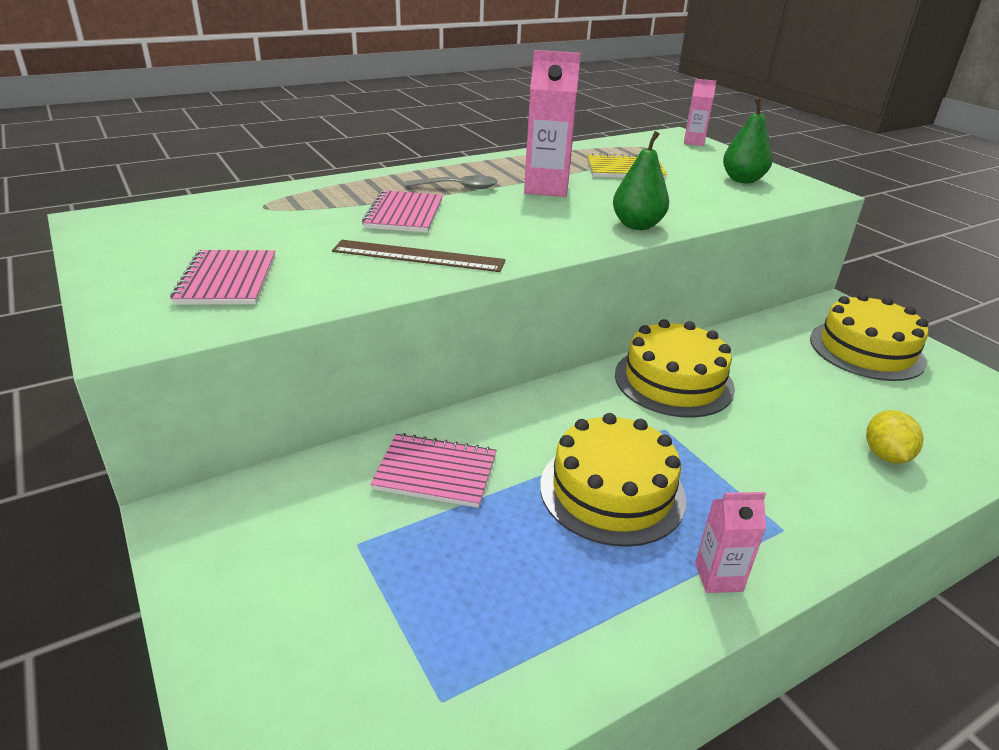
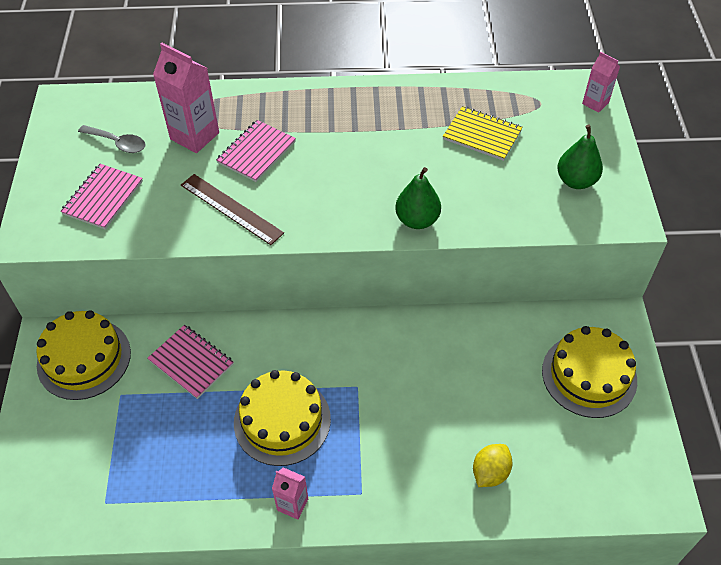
camera: 30 degrees right, 20 degrees up
(458, 187) = (322, 125): grey spoon -> grey spoon (118, 143)
(546, 188) = (390, 145): pink carton -> pink carton (194, 136)
(673, 381) = (402, 347): yellow cake -> yellow cake (84, 358)

